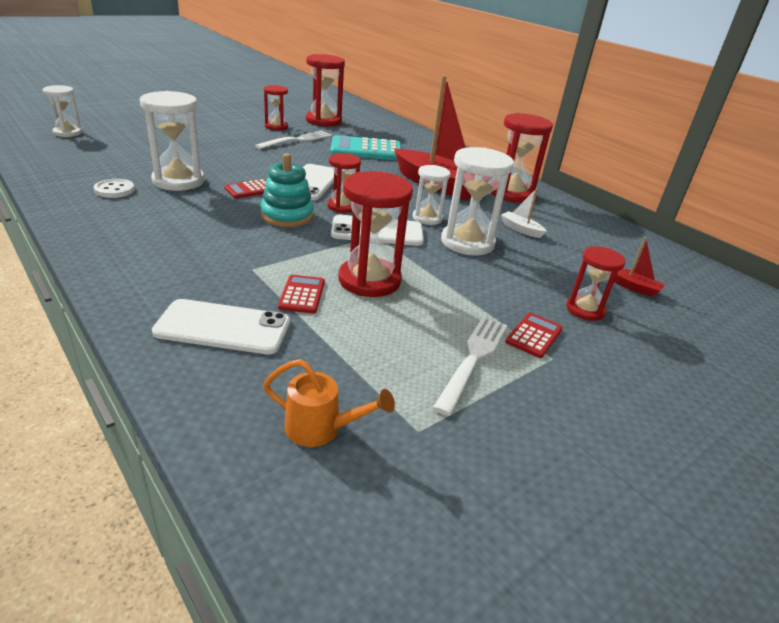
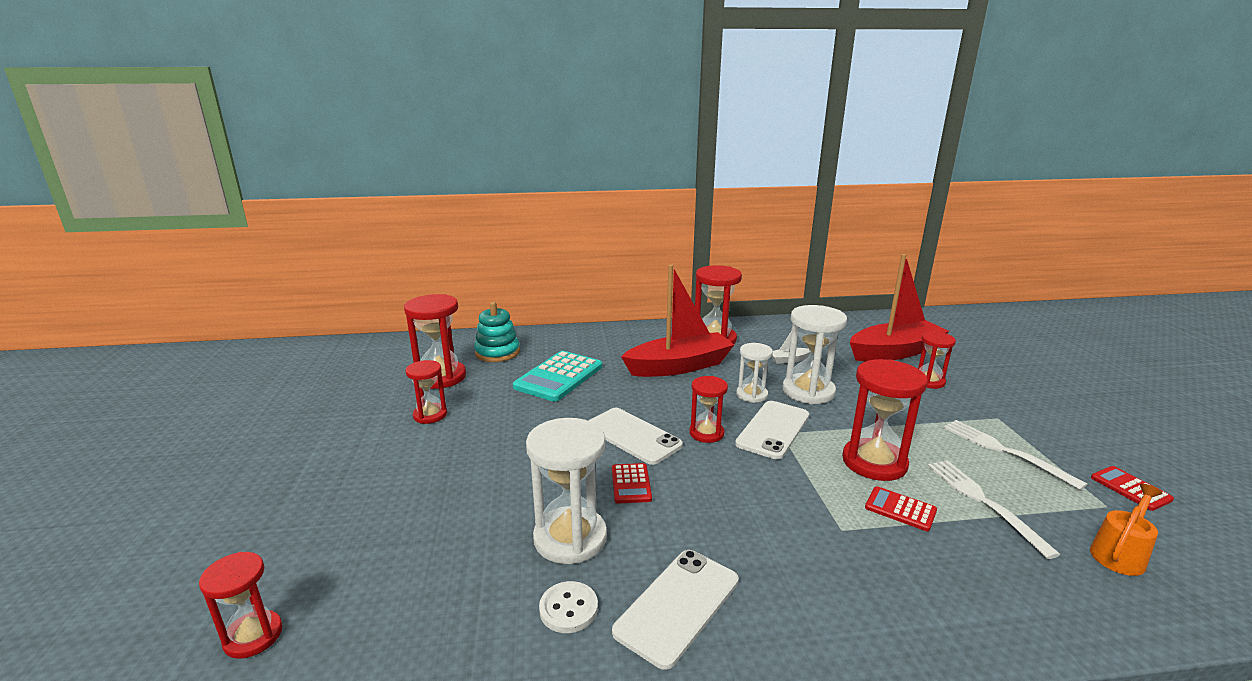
camera: 55 degrees left, 10 degrees down
(68, 133) = (253, 636): white hourglass -> red hourglass
(223, 327) = (966, 576): white phone -> white phone (678, 605)
(287, 216) = (717, 474): turquoise stacking toy -> turquoise stacking toy (497, 352)
(297, 140) = (491, 411): white fork -> white fork (983, 501)
(534, 336) = (967, 414): red calculator -> red calculator (1130, 488)
(632, 287) = (894, 352): red boat -> red boat, size x2.49

